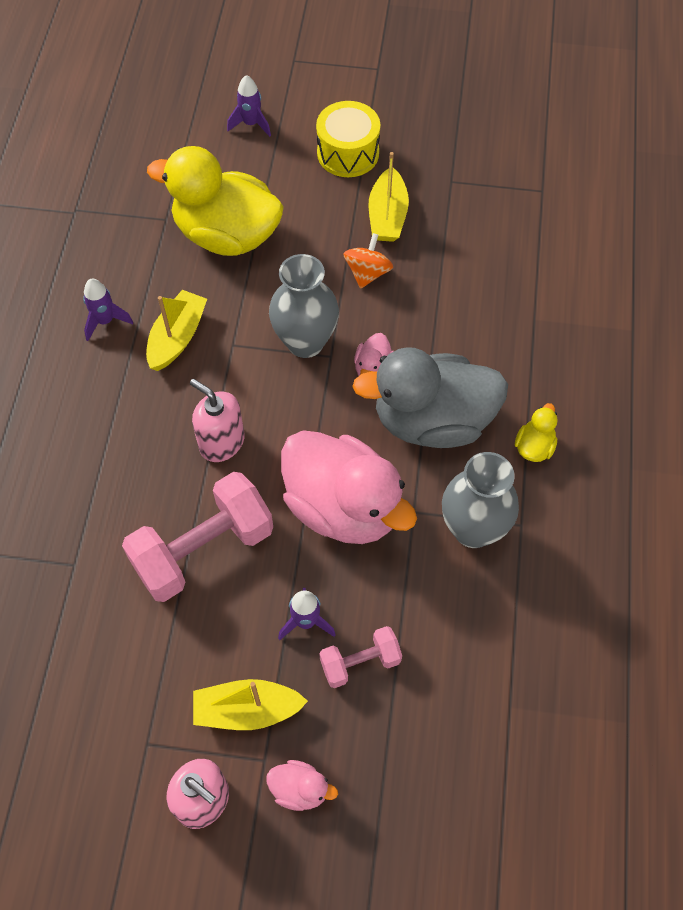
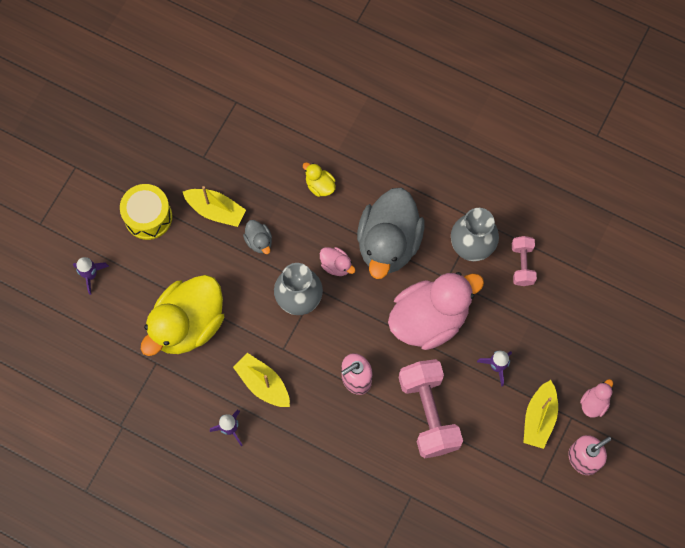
camera: 70 degrees left, 10 degrees up
(360, 662) = (532, 344): pink dumbbell -> pink dumbbell (522, 264)
(367, 273) = (259, 241): orange spinning top -> grey duck
(534, 447) = (429, 190): yellow duck -> yellow duck (320, 185)

